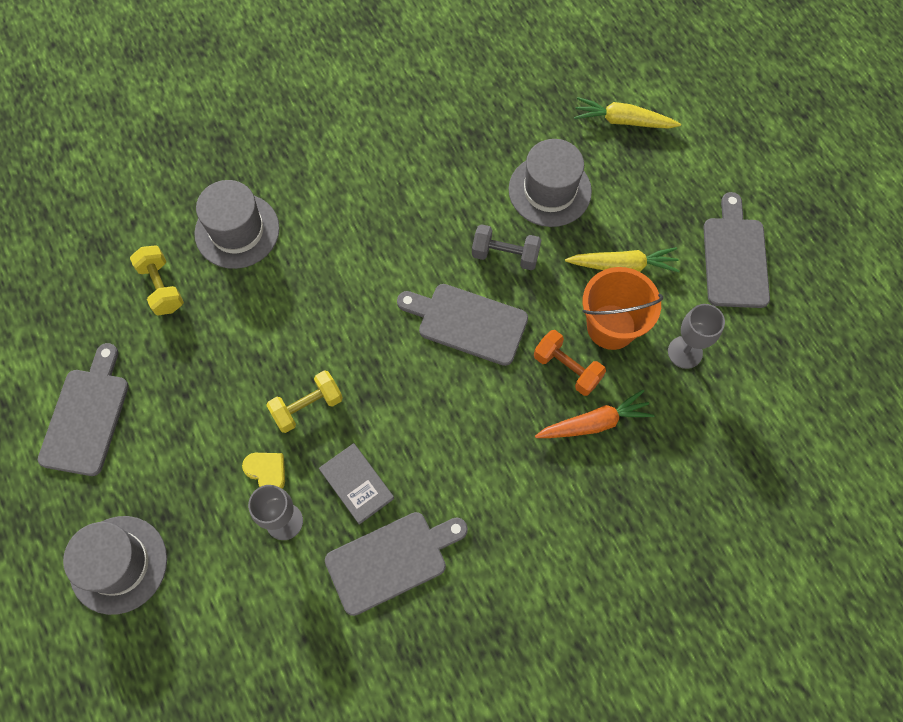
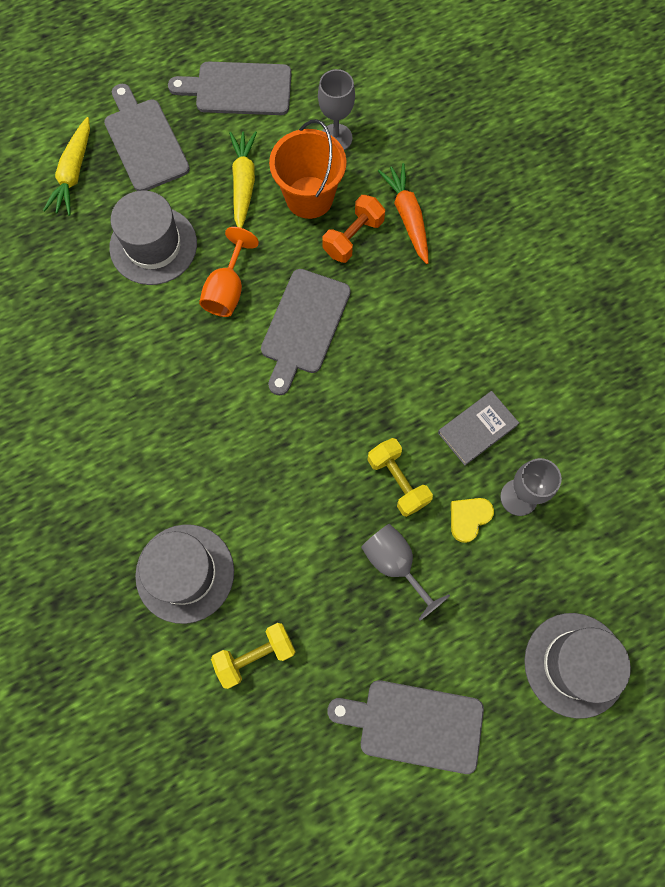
camera: 90 degrees left, 5 degrees up
(229, 403) = (395, 564): none -> grey goblet
(392, 560) = (549, 394): grey cutting board -> grey cutting board (145, 141)
(505, 255) = (227, 290): grey dumbbell -> orange goblet

